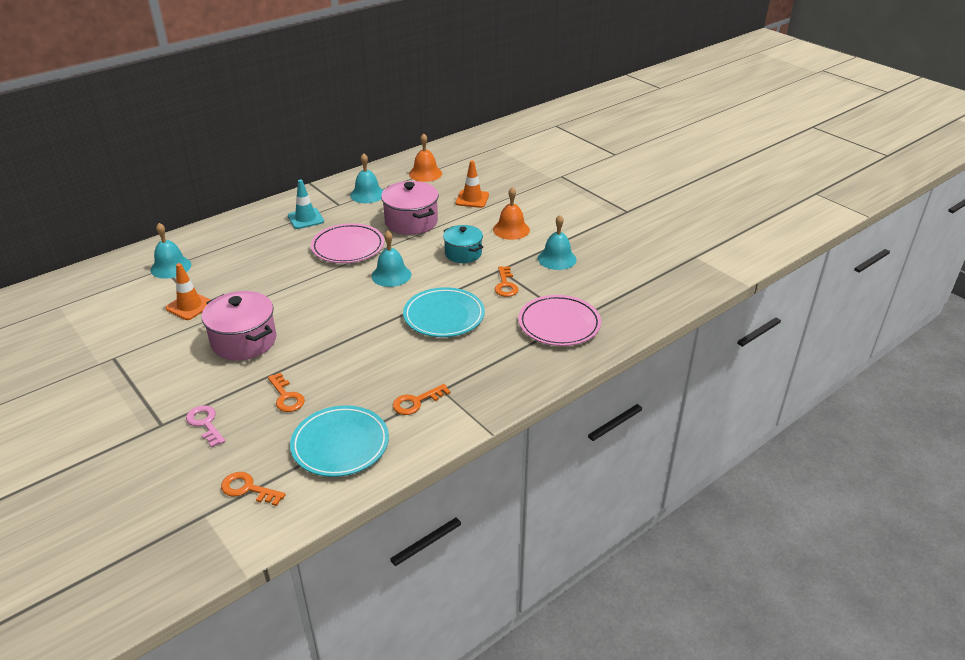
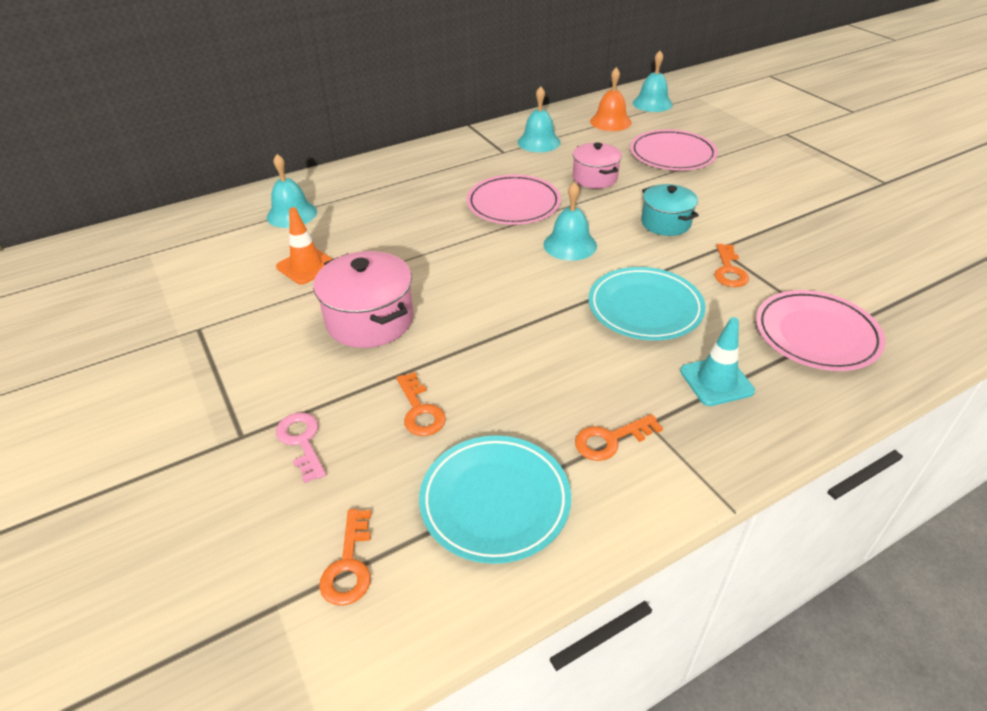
camera: 10 degrees right, 5 degrees up
(248, 489) = (349, 565): orange key -> orange key turned 120 degrees counterclockwise
(305, 219) = (462, 166): turquoise traffic cone -> turquoise traffic cone (716, 381)
(411, 222) = (595, 178): pink pot -> pink pot, size x0.66
(472, 199) = (672, 155): orange traffic cone -> pink plate
(511, 229) = (728, 196): orange bell -> none
(557, 259) = (797, 239): turquoise bell -> turquoise bell (652, 103)

